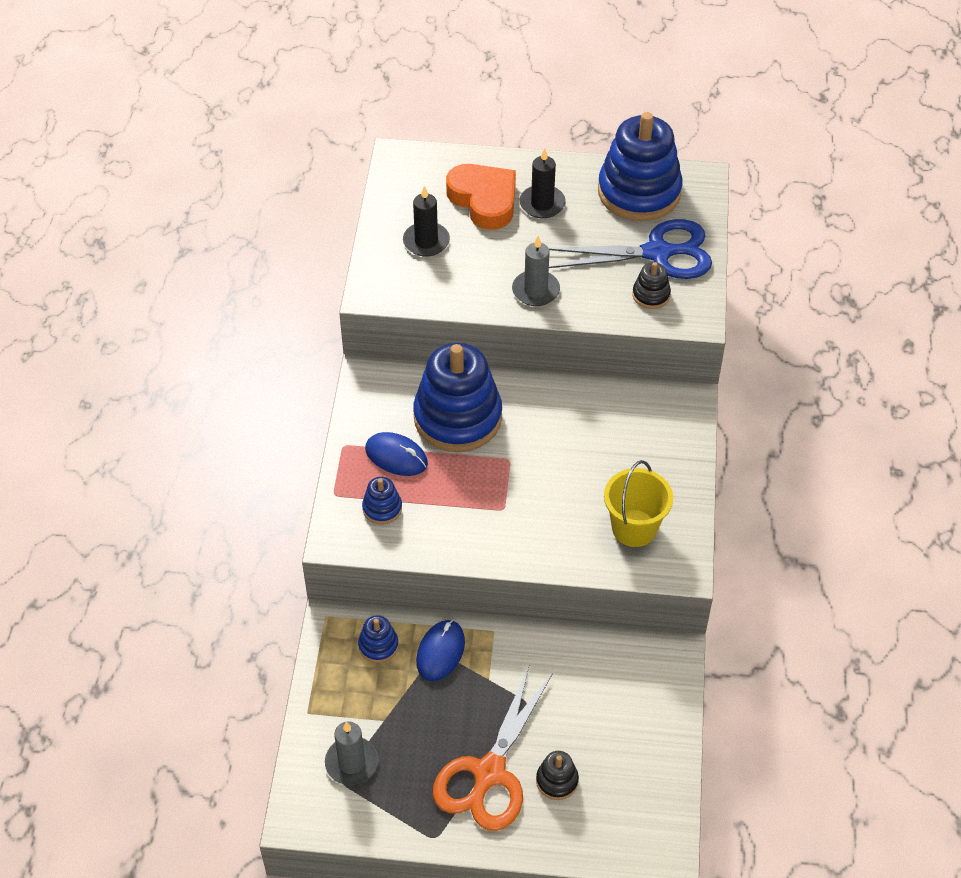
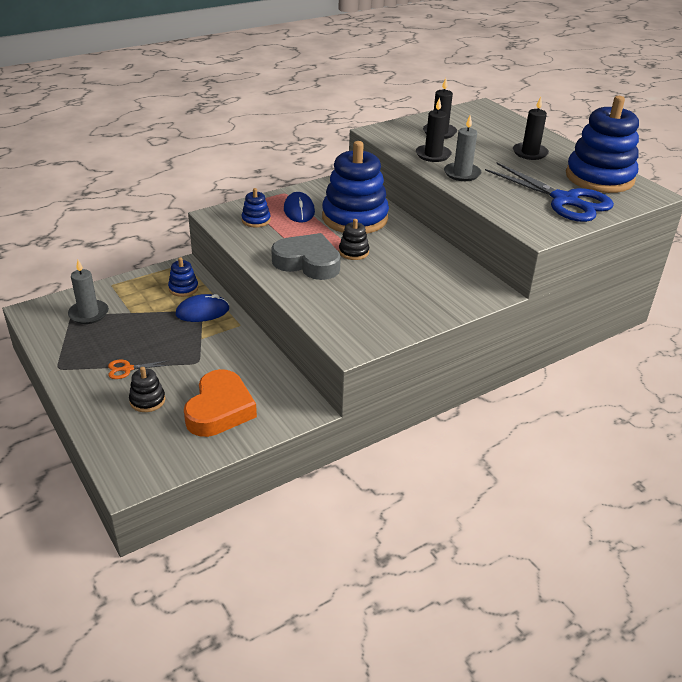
camera: 50 degrees right, 15 degrees down
(473, 284) = (433, 155): none -> black candle
(484, 200) = (499, 137): orange heart -> orange heart (220, 409)
(489, 773) = (127, 369): orange scissors -> orange scissors, size x0.41
(510, 514) = (308, 262): none -> grey heart
(634, 528) = (359, 312): yellow bucket -> none
(651, 295) = (527, 210): black stacking toy -> black stacking toy (353, 252)

